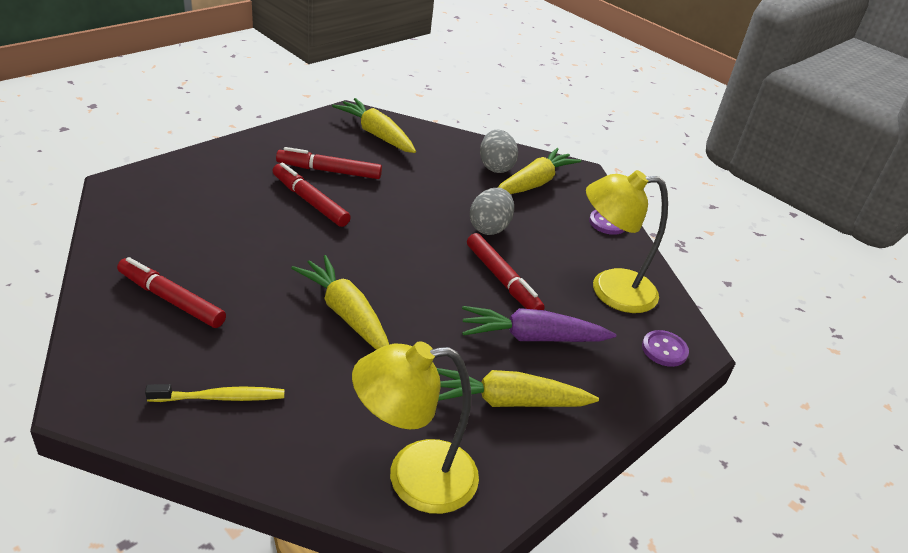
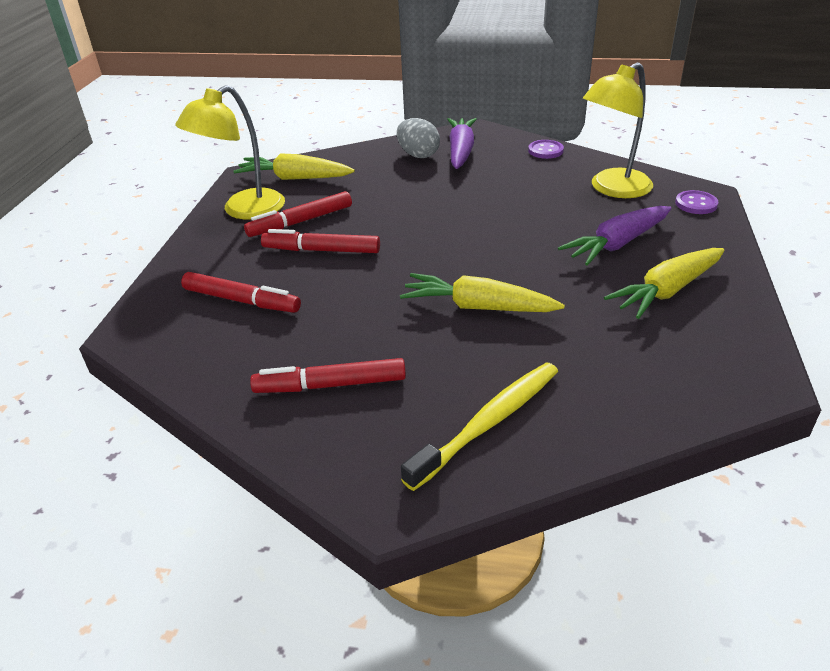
camera: 30 degrees left, 0 degrees up
(220, 397) = (488, 423): yellow toothbrush -> yellow toothbrush, size x1.51
(413, 478) = (694, 375): yellow lamp -> yellow lamp (244, 210)
(489, 227) = (479, 195): grey egg -> none
(502, 280) = (542, 221): red marker -> red marker (242, 300)
(534, 183) = (461, 151): yellow carrot -> purple carrot

